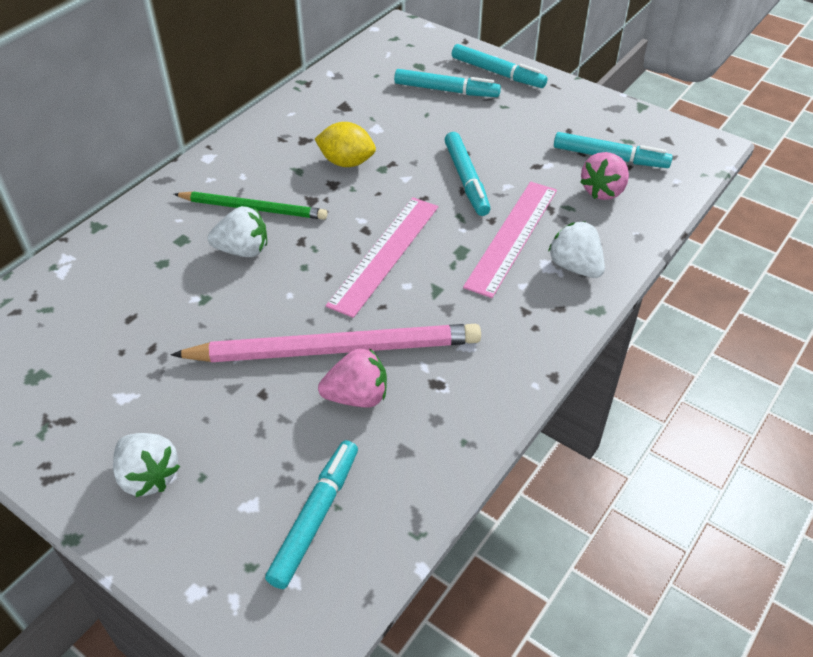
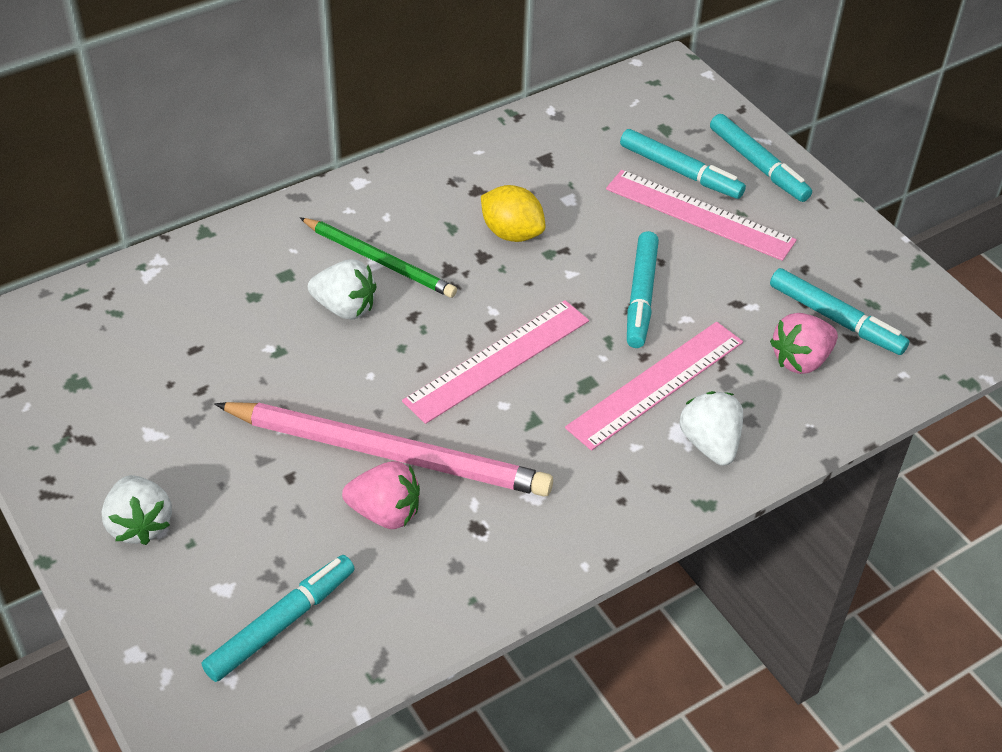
camera: 20 degrees right, 0 degrees up
(476, 114) = (699, 214): none -> pink ruler

